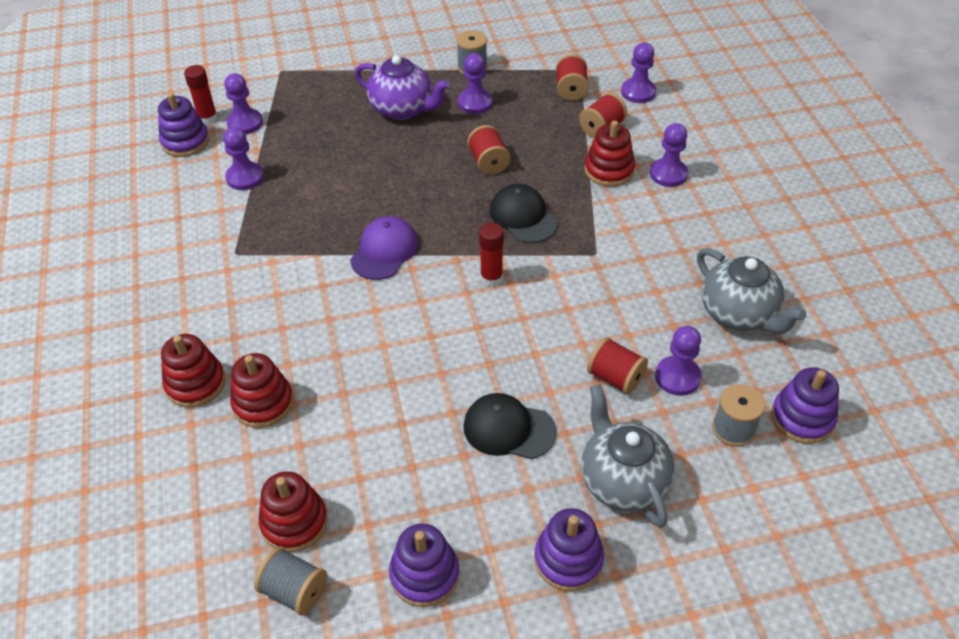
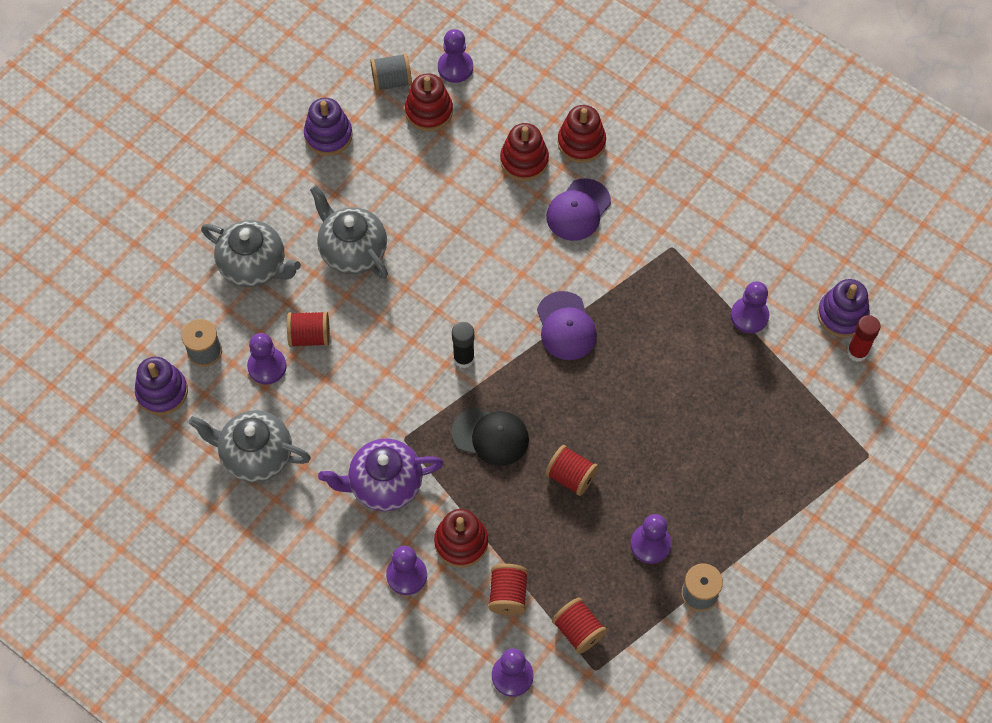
camera: 140 degrees right, 15 degrees up
(245, 123) = (820, 370): purple pawn -> purple pawn (455, 67)
(270, 328) = (578, 210): none -> purple cap
(403, 109) = (706, 487): purple teapot -> purple teapot (384, 484)
(491, 278) = (464, 358): red glue stick -> black glue stick
(508, 429) = (352, 251): black cap -> grey teapot
(568, 559) = (253, 197): purple stacking toy -> none

